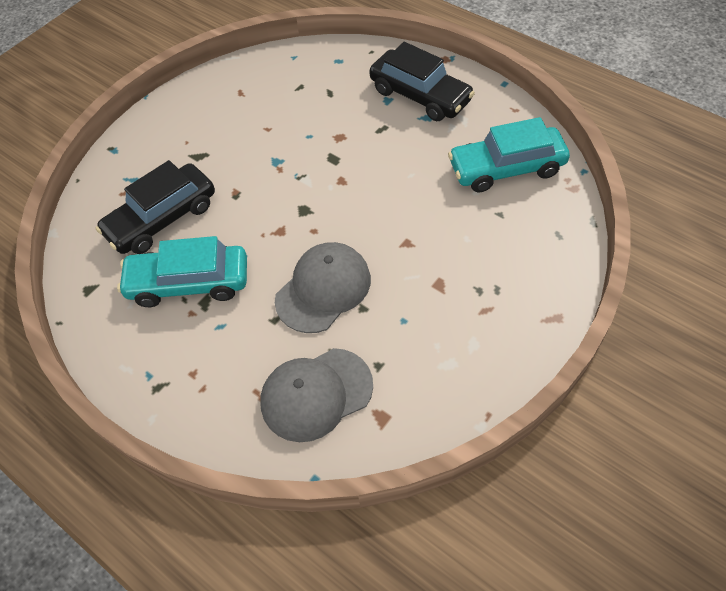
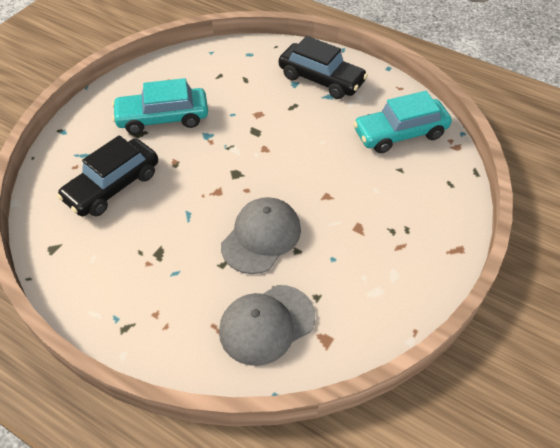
camera: 10 degrees left, 5 degrees down
(189, 283) = (143, 238): turquoise car -> turquoise car (163, 118)

